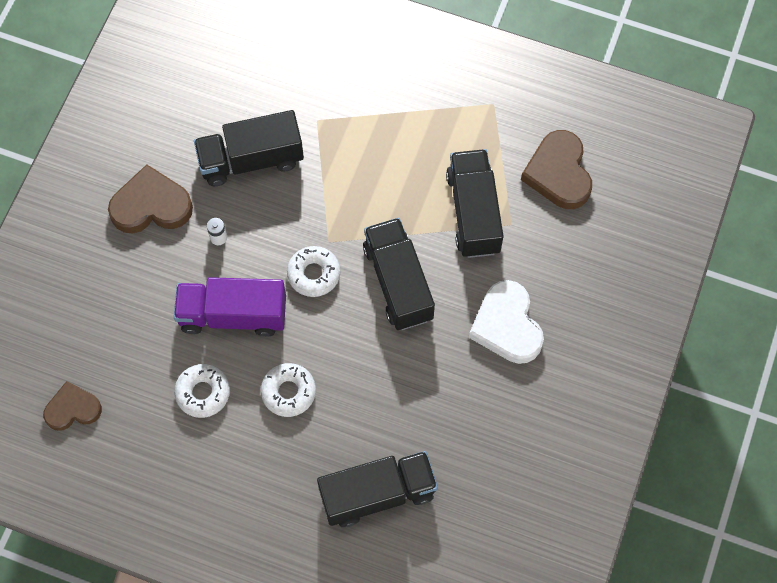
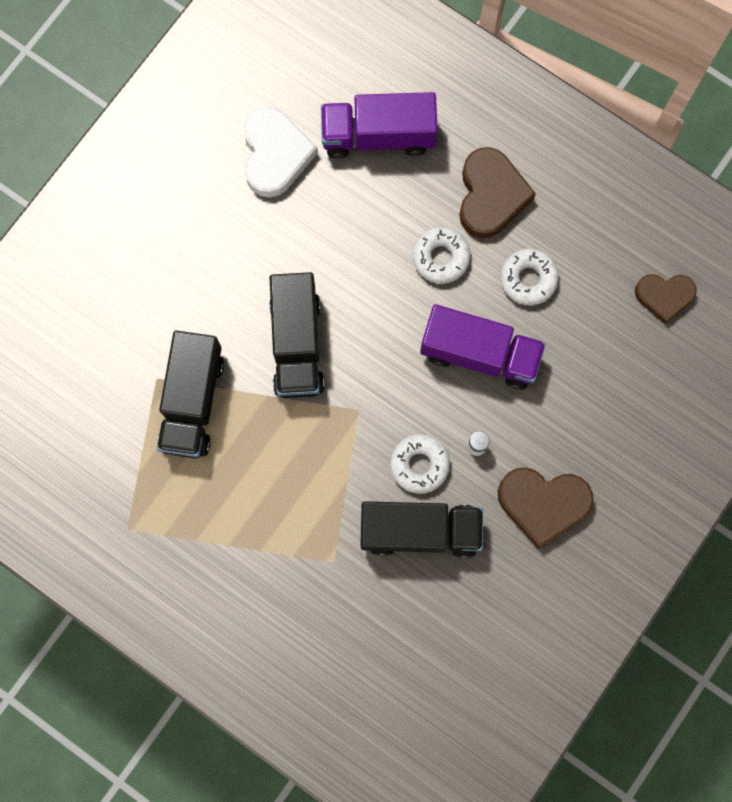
camera: 165 degrees left, 10 degrees up
(314, 274) = (383, 377): white donut -> white donut (419, 465)
(378, 494) = (378, 136): black truck -> purple truck
(507, 326) = (198, 268): white heart -> white heart (275, 154)
(558, 173) = (85, 424): brown heart -> brown heart (491, 196)

